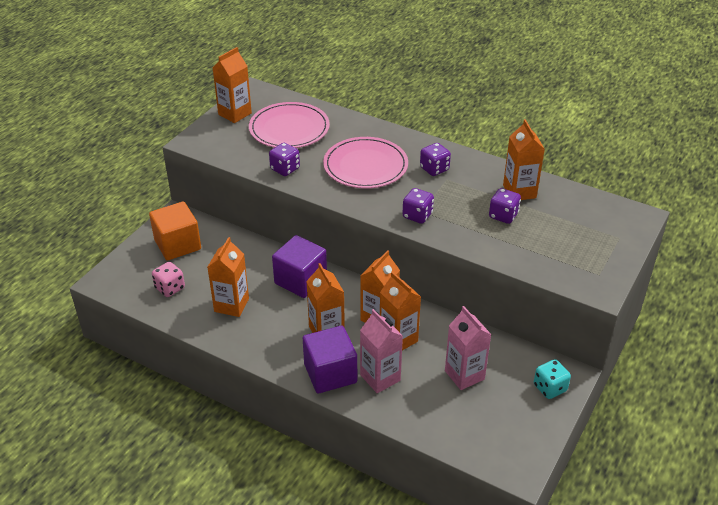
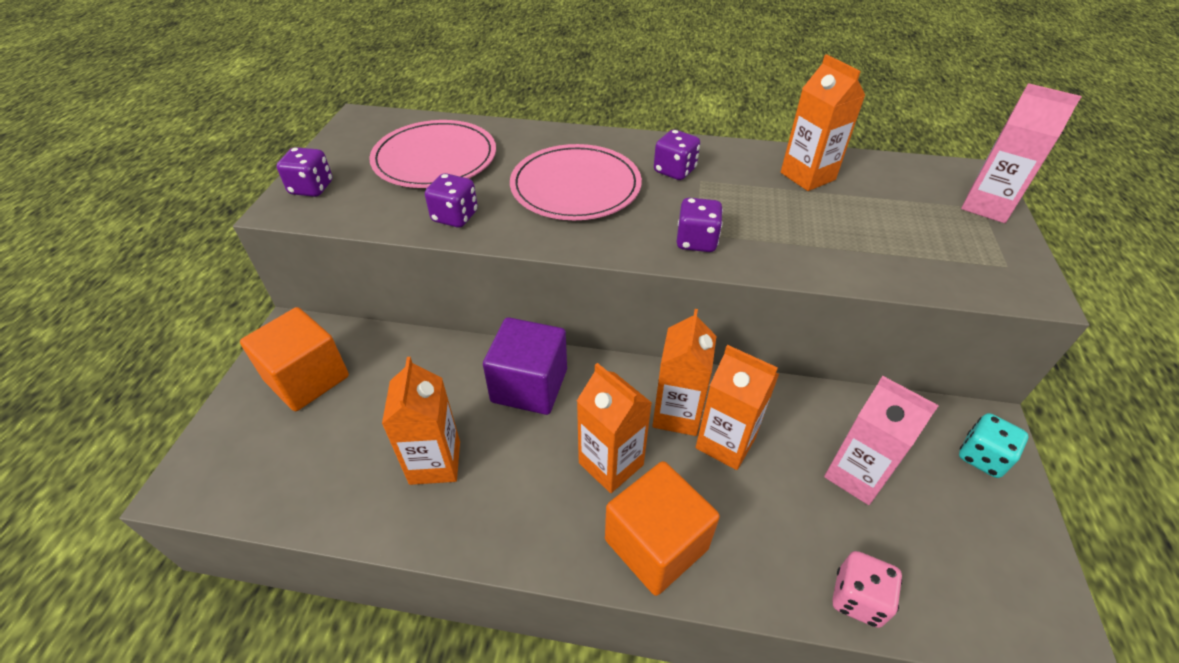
camera: 20 degrees left, 5 degrees up
(170, 288) = (315, 462): pink dice -> pink dice (857, 598)
(235, 114) = (341, 154): orange carton -> none
(330, 373) = (656, 544): purple cube -> orange cube
(380, 378) = (738, 524): pink carton -> pink carton (987, 206)
(503, 215) = (813, 213): purple dice -> purple dice (311, 188)

